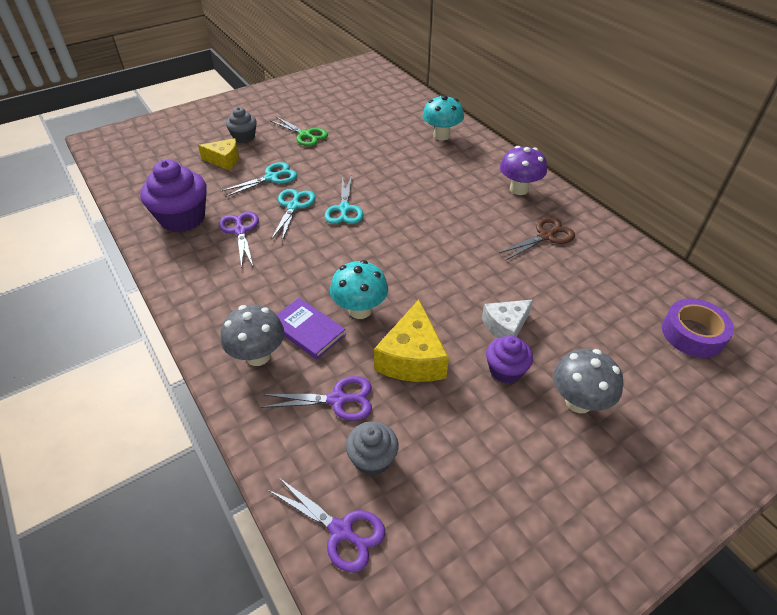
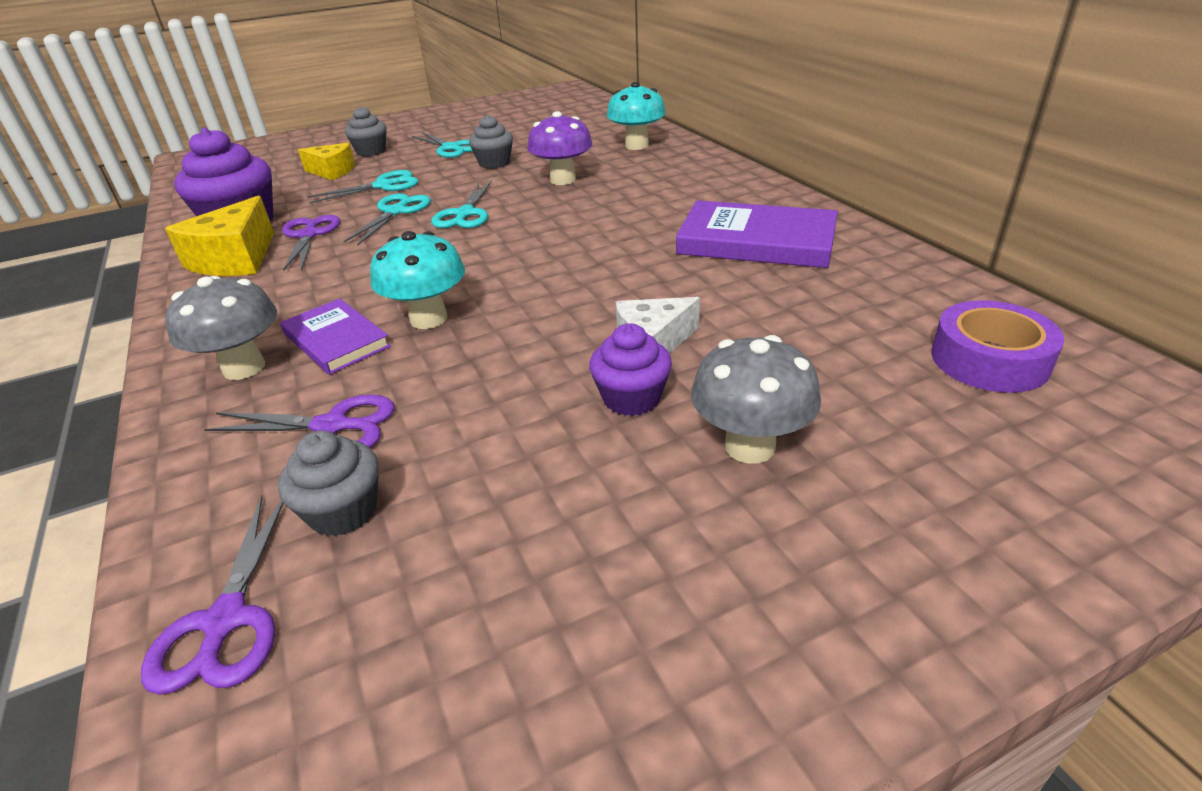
camera: 10 degrees right, 10 degrees down
(305, 135) = (451, 148): green scissors -> turquoise scissors
(341, 531) = (225, 621): purple scissors -> purple scissors turned 45 degrees clockwise
(344, 153) = (494, 163): none -> grey cupcake
(412, 358) = (481, 377): yellow cheese -> yellow cheese (235, 259)
(519, 189) = (730, 193): purple mushroom -> purple mushroom (563, 180)
(546, 236) = (756, 241): brown scissors -> purple book

